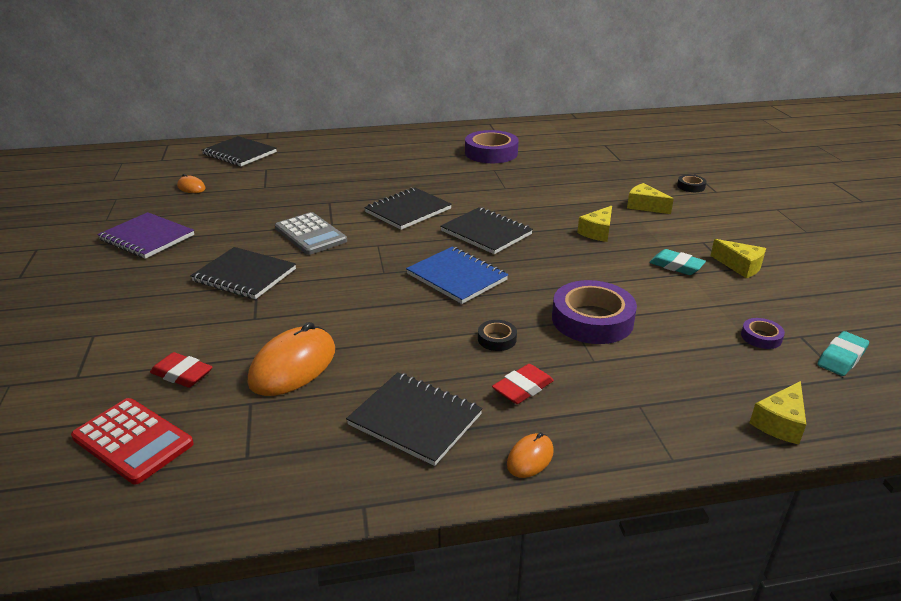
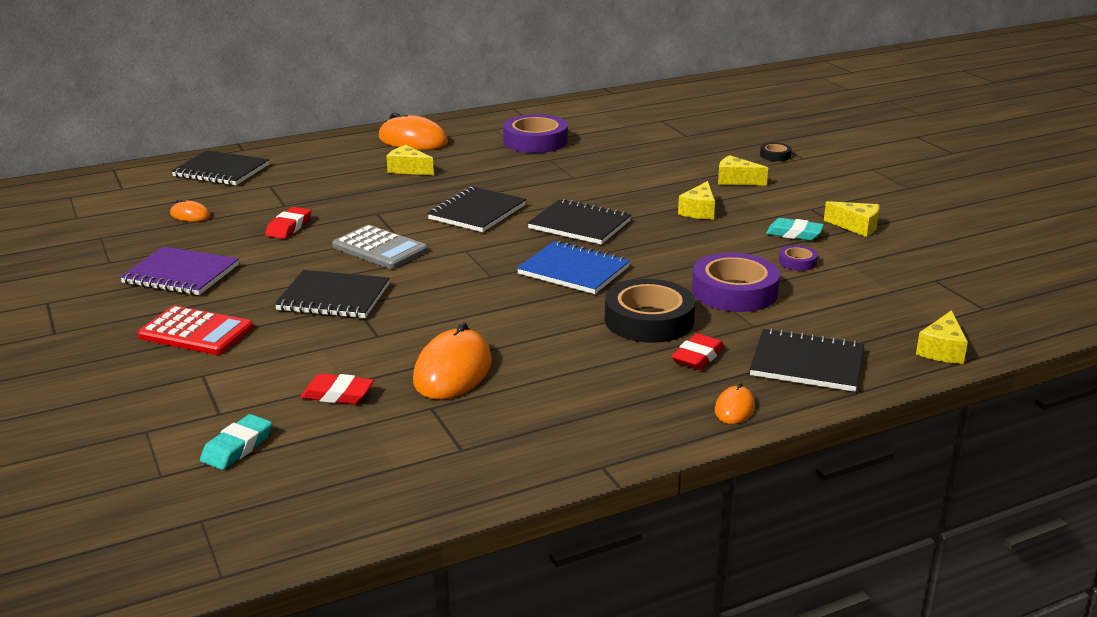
camera: 15 degrees left, 5 degrees down
(133, 441) = (332, 455): red calculator -> red calculator (196, 332)
(254, 206) = (289, 227): none -> red eraser
(377, 167) = (408, 169): none -> yellow cheese
(396, 143) = (413, 140): none -> orange mouse
(415, 419) = (609, 396): black notebook -> black notebook (807, 363)
(497, 339) = (649, 320): black tape -> black tape, size x2.17
(761, 337) = (900, 285): purple tape -> purple tape (797, 262)
(841, 358) = (977, 293): turquoise eraser -> turquoise eraser (237, 447)

